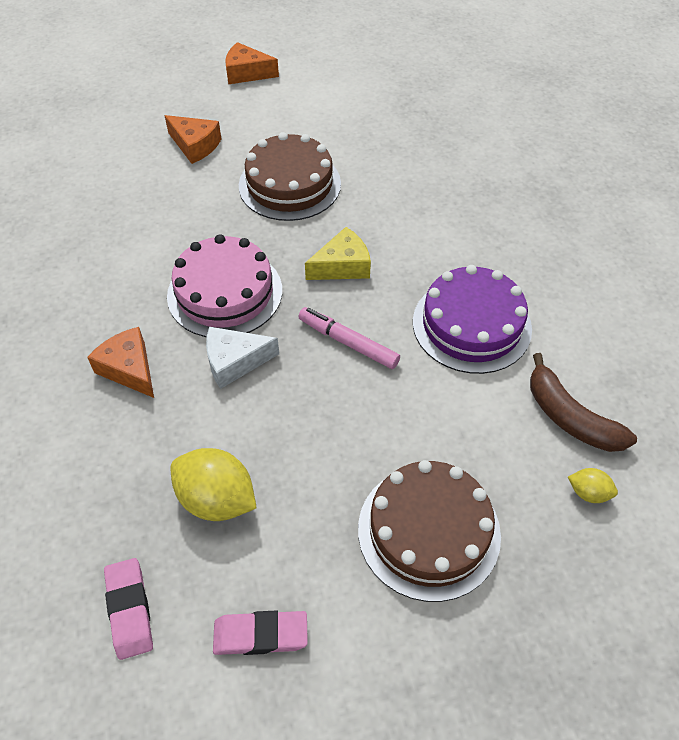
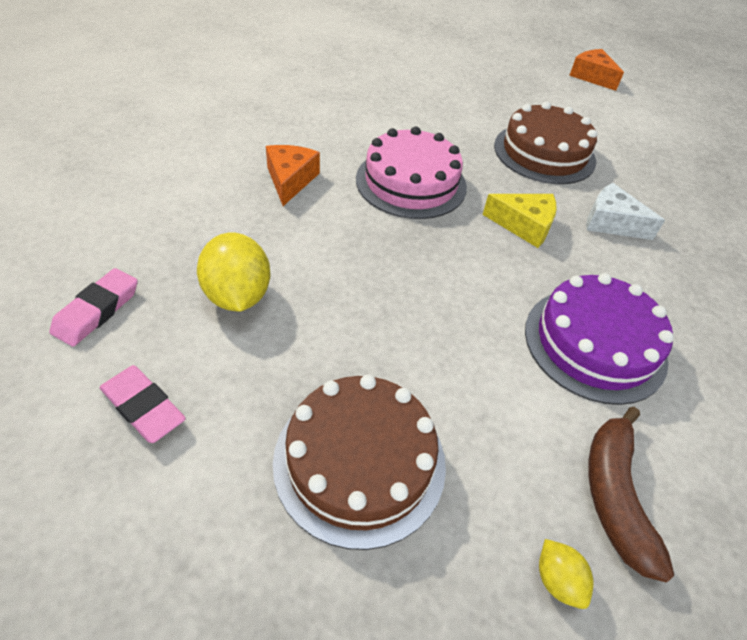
camera: 40 degrees right, 5 degrees down
(195, 145) = (500, 94): orange cheese -> none
(235, 362) = (363, 225): white cheese -> white cheese (611, 222)
(348, 343) = (464, 276): pink marker -> none

